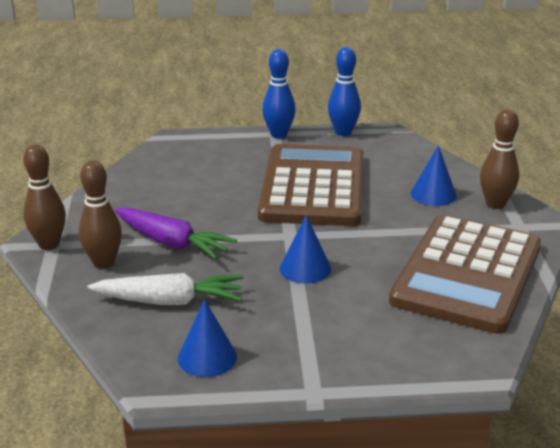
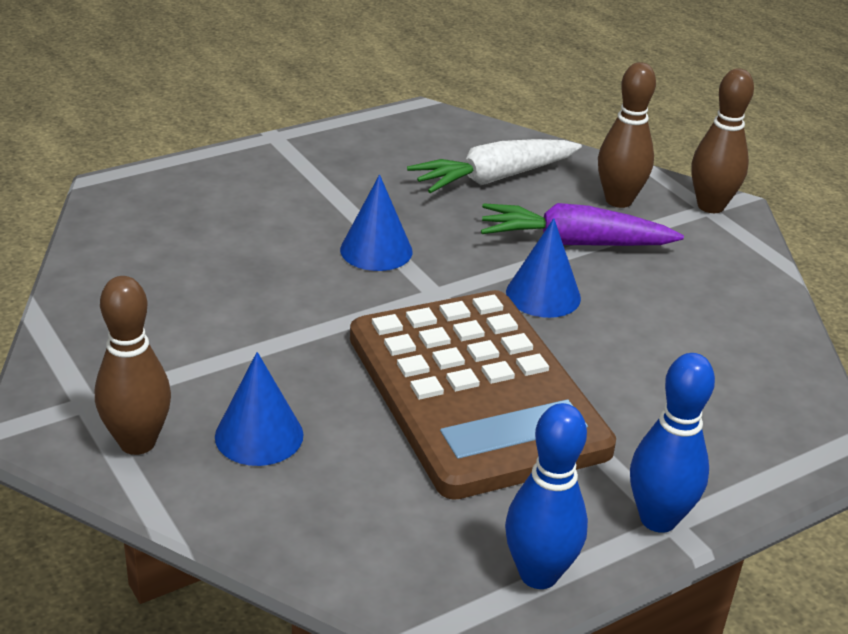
camera: 150 degrees right, 5 degrees up
(207, 357) = (400, 140): blue cone -> blue cone (543, 295)
(467, 274) = (154, 293): brown calculator -> none

